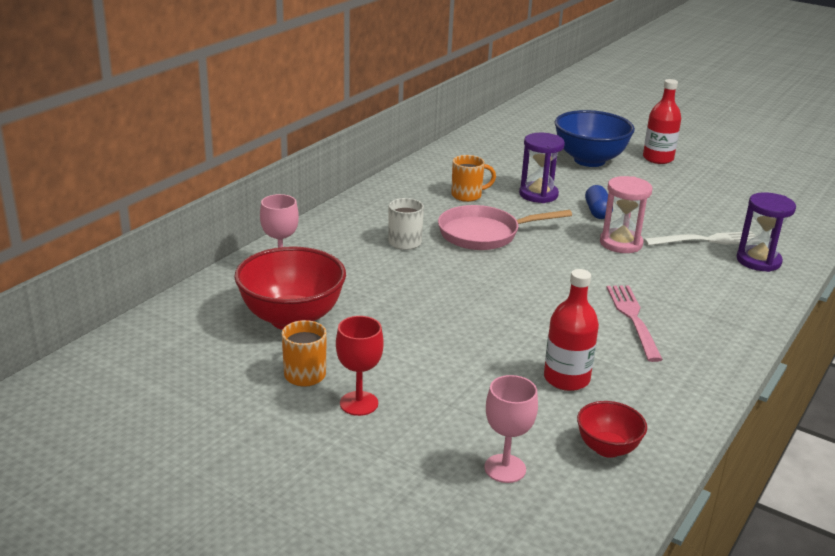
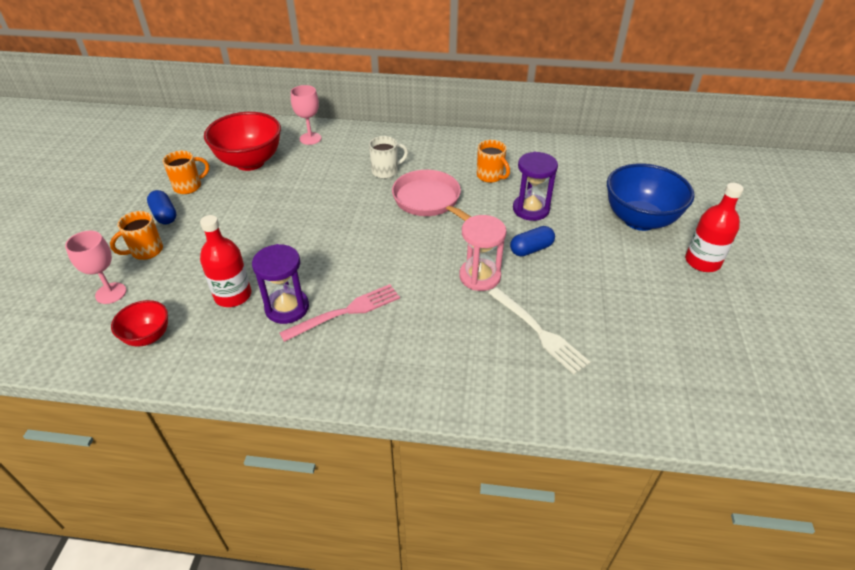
camera: 65 degrees right, 15 degrees up
(359, 403) = (164, 215): red goblet -> blue capsule
(432, 429) = (146, 251): none -> orange mug
(758, 261) = (526, 379): purple hourglass -> purple hourglass (287, 308)

